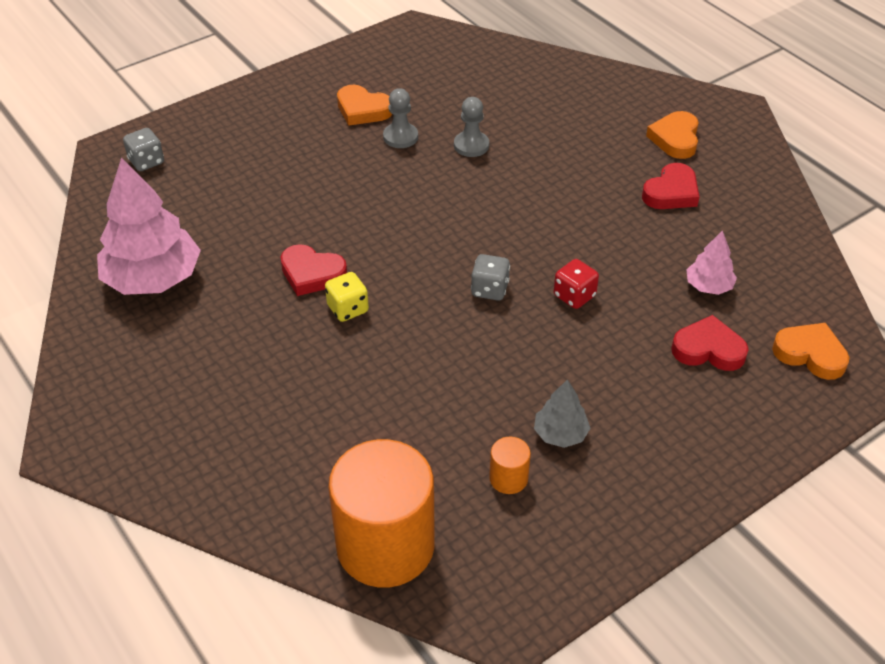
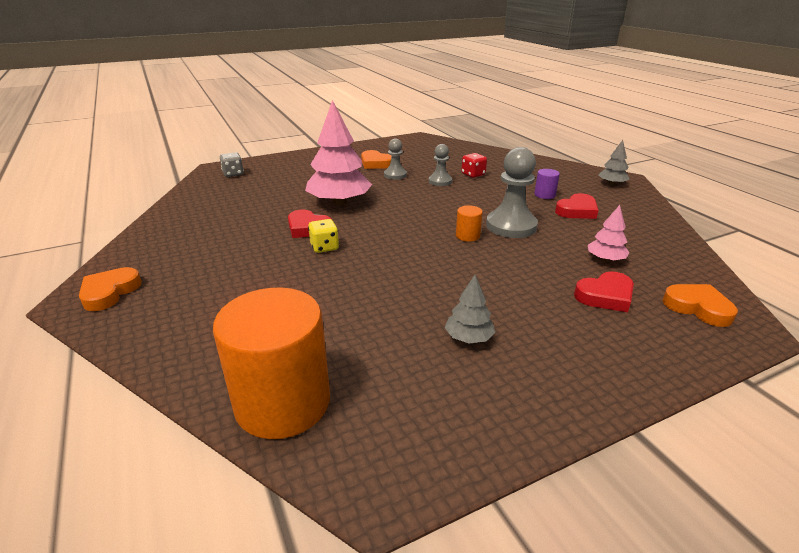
camera: 10 degrees right, 15 degrees down
(153, 278) = (201, 221): pink tree -> pink tree (339, 202)
(489, 289) = (432, 246): grey dice -> none
(508, 478) = (414, 364): orange cylinder -> orange cylinder (467, 236)
(574, 296) = (497, 255): red dice -> red dice (473, 174)
(586, 236) = (511, 226): none -> grey pawn
(625, 161) = (544, 195): none -> purple cylinder
(675, 139) = (581, 188): orange heart -> orange heart (109, 292)
(708, 349) = (605, 296): red heart -> red heart turned 135 degrees clockwise
(718, 124) = (612, 184): none -> grey tree

